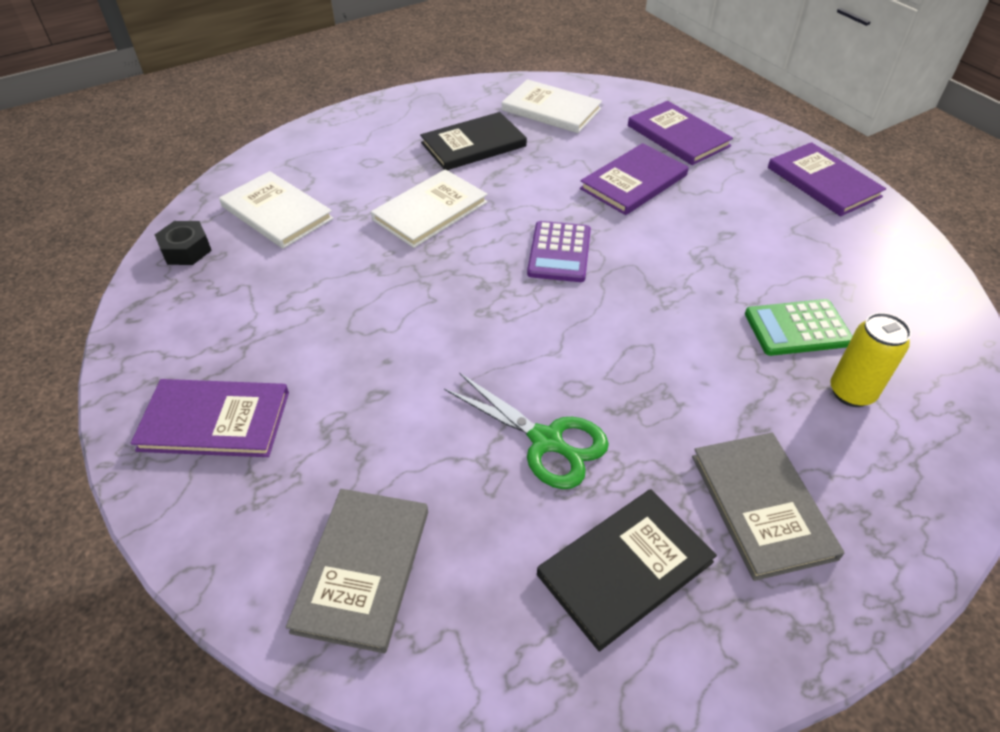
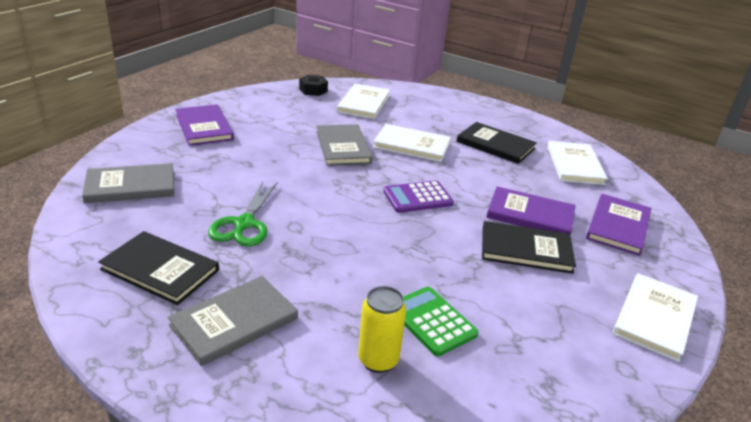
camera: 60 degrees right, 15 degrees down
(393, 276) = (343, 147): none -> grey book
(696, 212) = (526, 250): none -> black book
(823, 182) = (655, 318): purple book -> white book

